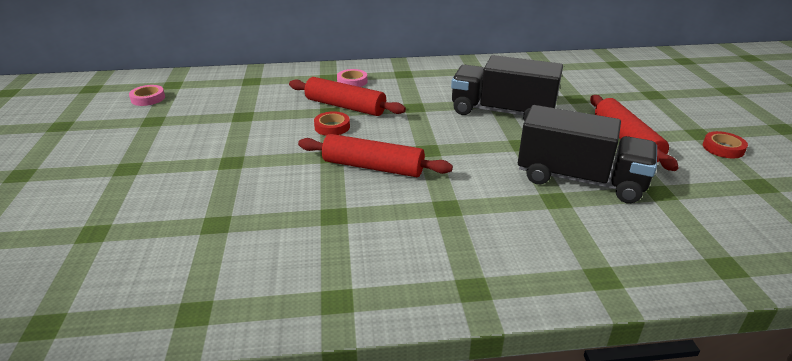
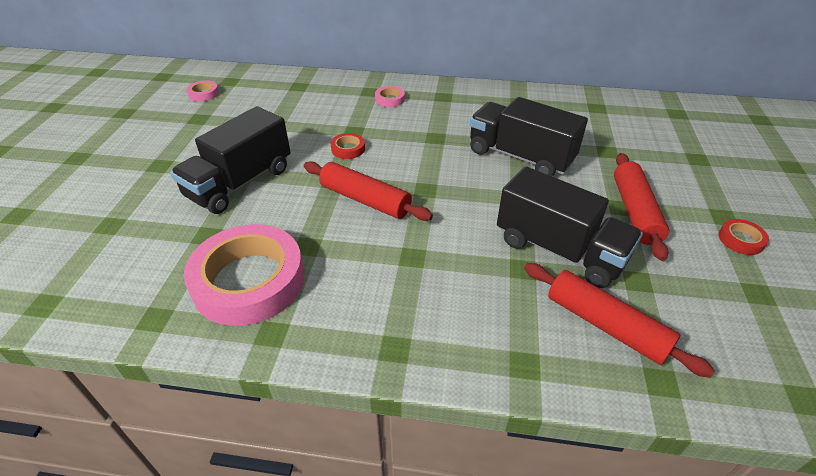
camera: 15 degrees right, 10 degrees up
(230, 171) = (240, 183): none -> black truck
(287, 257) = (249, 281): none -> pink tape
(345, 106) = (370, 127): red rolling pin -> red rolling pin (605, 325)

